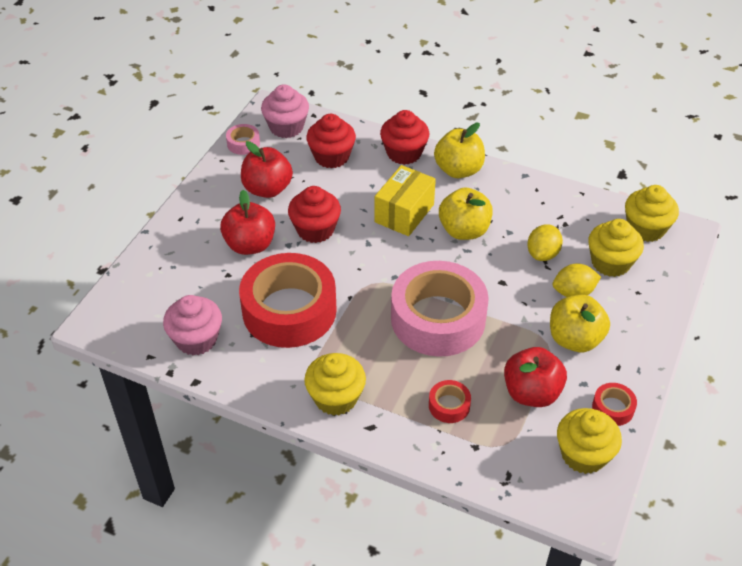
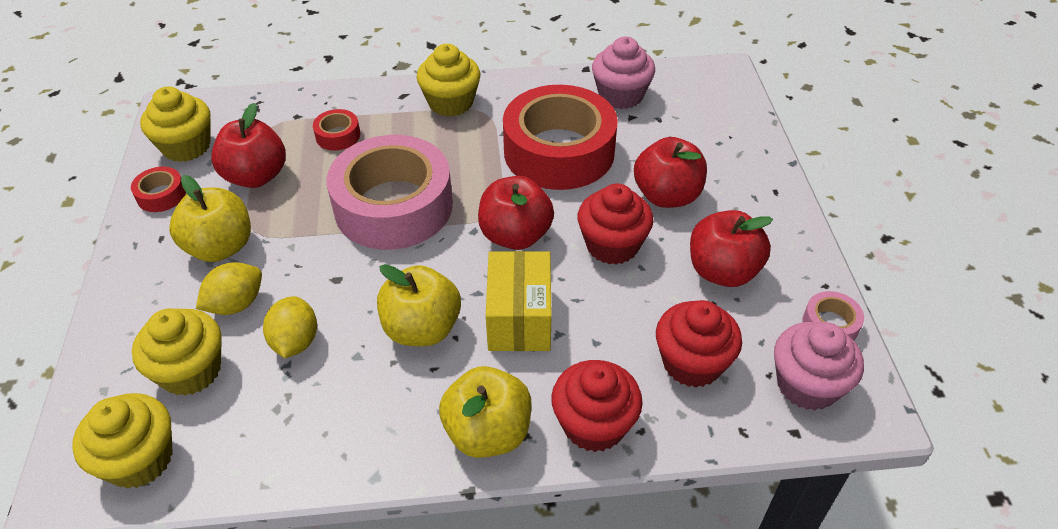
camera: 150 degrees right, 0 degrees up
(370, 261) = (515, 235): none -> red apple

